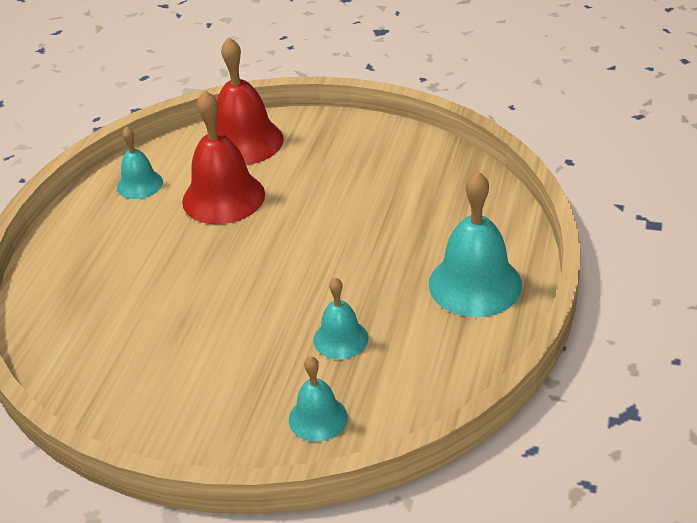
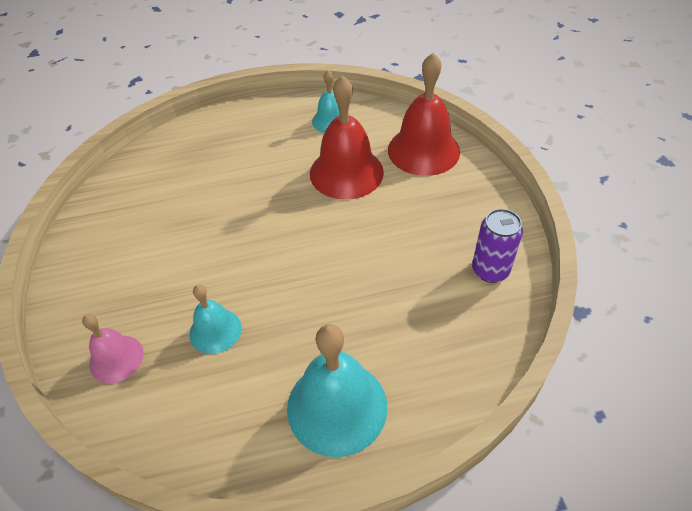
camera: 60 degrees right, 10 degrees up
(318, 418) = (116, 358): turquoise bell -> pink bell
(412, 157) = (490, 270): none -> purple can

